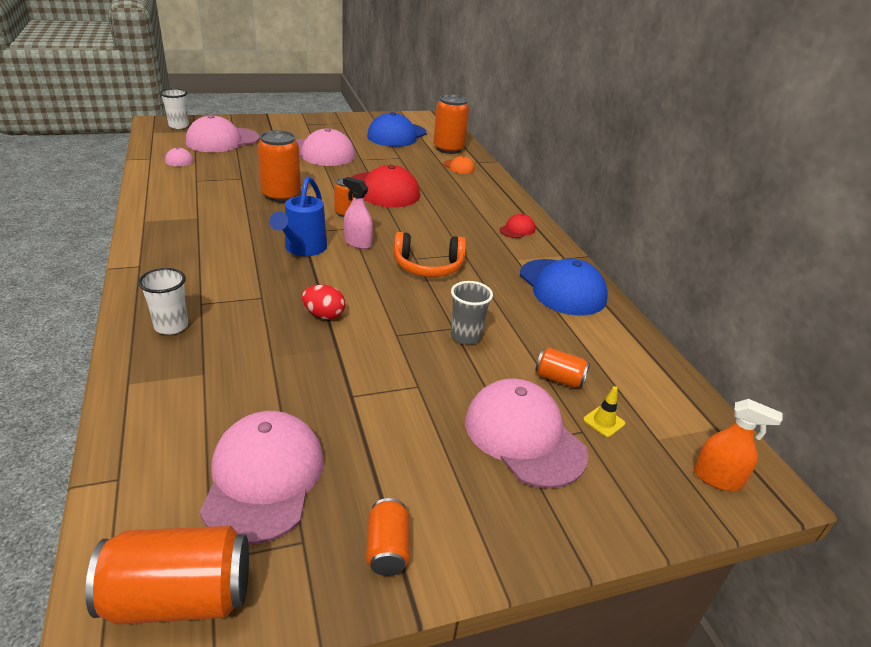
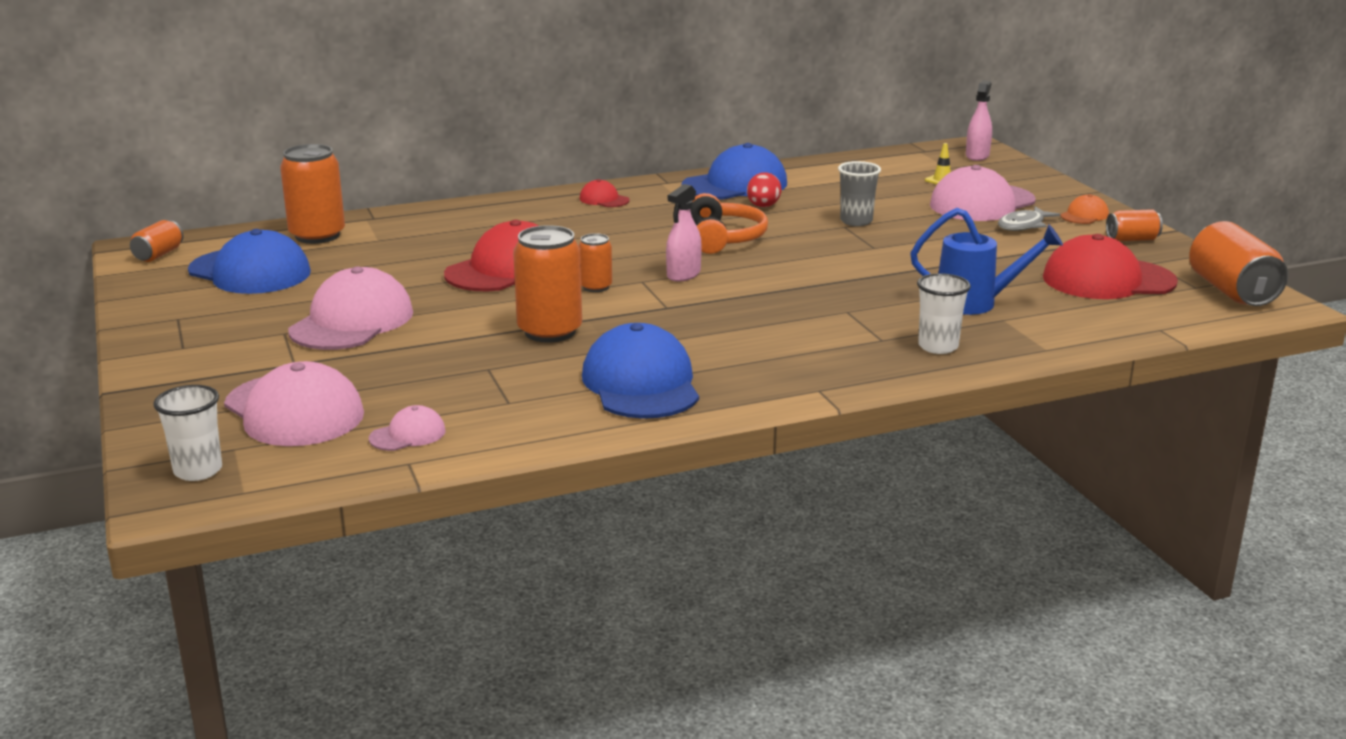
camera: 90 degrees left, 10 degrees down
(192, 213) = (641, 384): none -> blue cap
(264, 478) = (1108, 280): pink cap -> red cap
(303, 249) = (717, 302): blue watering can -> blue watering can (975, 303)
(324, 315) = (861, 279): red egg -> red egg (763, 206)
(447, 453) = (1023, 225): none -> grey fish
(458, 167) = (397, 228): orange cap -> orange cap (1084, 215)
(559, 379) = (896, 191): orange can -> orange can (158, 255)
(717, 478) = (977, 156): orange spray bottle -> pink spray bottle

